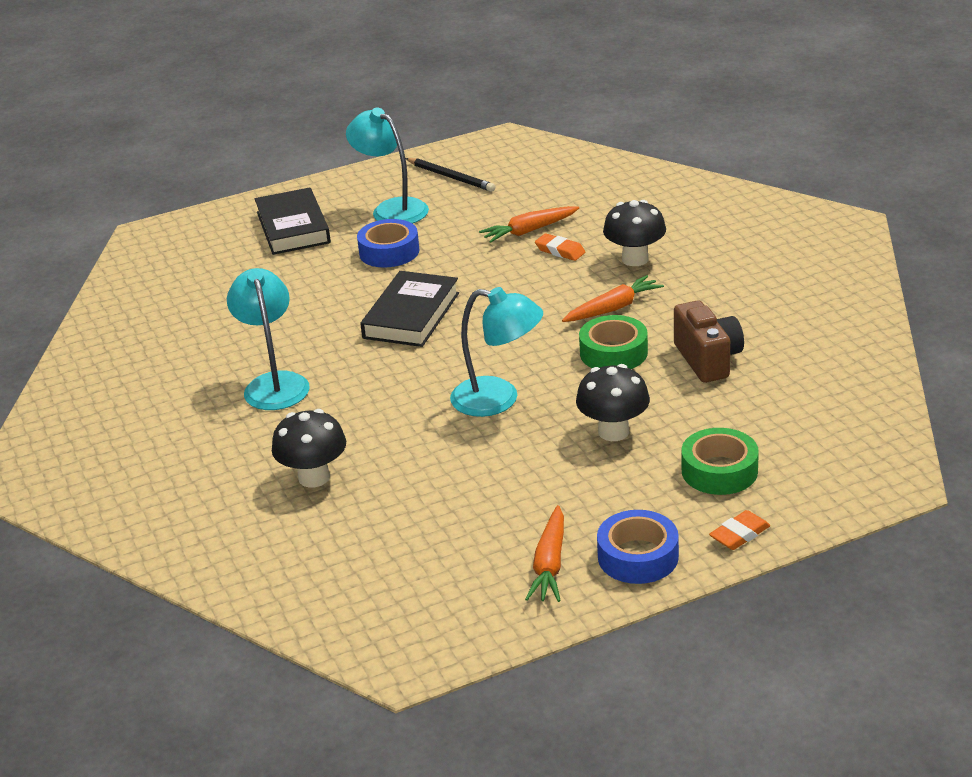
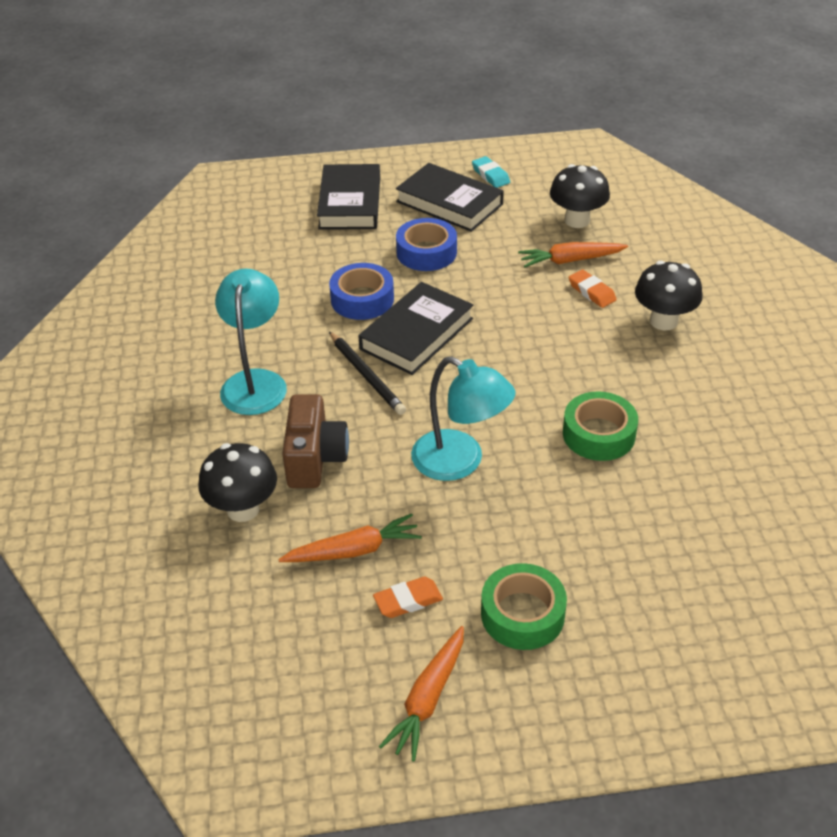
camera: 15 degrees right, 10 degrees up
(392, 209) = (449, 203): turquoise lamp -> black book
(421, 179) = (490, 175): none -> turquoise eraser
(450, 177) = (519, 179): black pencil -> black pencil (366, 375)
(613, 308) = (619, 377): orange carrot -> orange carrot (353, 550)
(613, 432) = (561, 538): black mushroom -> black mushroom (577, 220)
(638, 556) = (524, 719): blue tape -> blue tape (362, 299)
(708, 360) = (694, 470): brown camera -> brown camera (315, 458)
(719, 471) = (654, 625): green tape -> green tape (522, 614)
(739, 534) = (646, 723): orange eraser -> orange eraser (408, 600)

